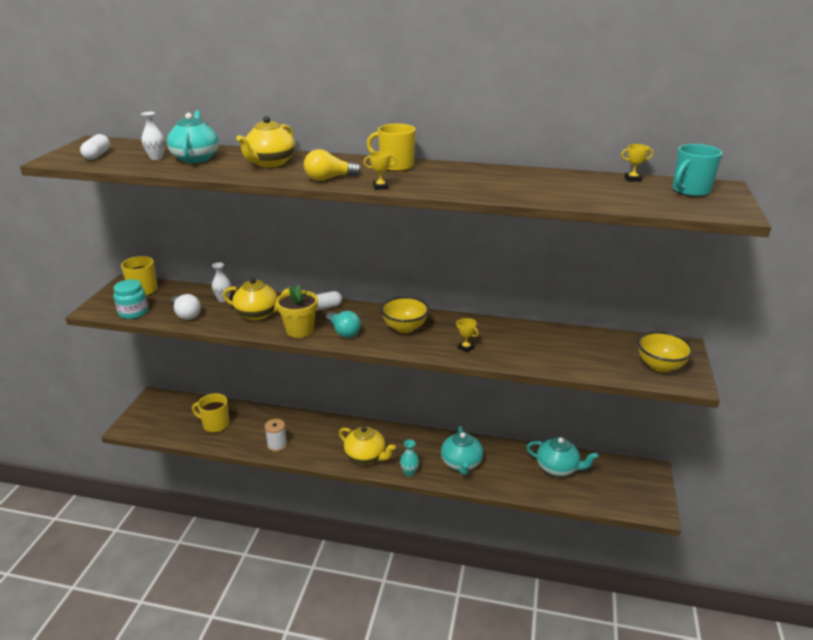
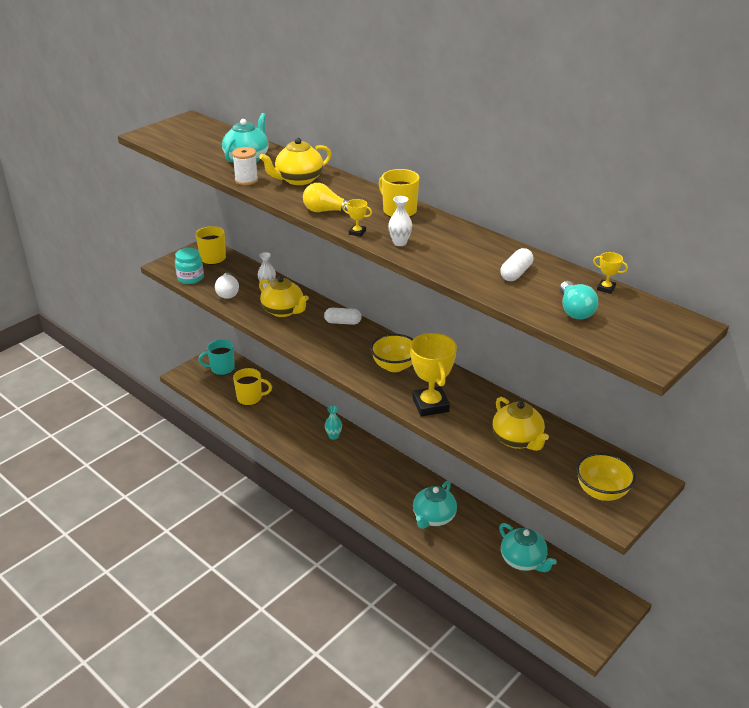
camera: 30 degrees right, 5 degrees up
(97, 155) = (179, 137): white capsule -> white capsule (516, 273)
(156, 158) = (218, 151): white vase -> white vase (400, 243)
(215, 424) = (250, 398): yellow mug -> yellow mug turned 135 degrees clockwise
(277, 445) = (287, 436): white spool -> white spool (246, 180)
(299, 330) = (303, 338): yellow flower pot -> none
(343, 332) = (338, 352): turquoise light bulb -> turquoise light bulb (574, 310)
(366, 457) = (353, 476): yellow teapot -> yellow teapot (517, 440)
(409, 472) = (379, 506): turquoise vase -> turquoise vase (333, 436)
(466, 348) = (430, 405): yellow trophy -> yellow trophy, size x2.41
(690, 191) = (644, 320): turquoise mug -> turquoise mug (221, 368)

